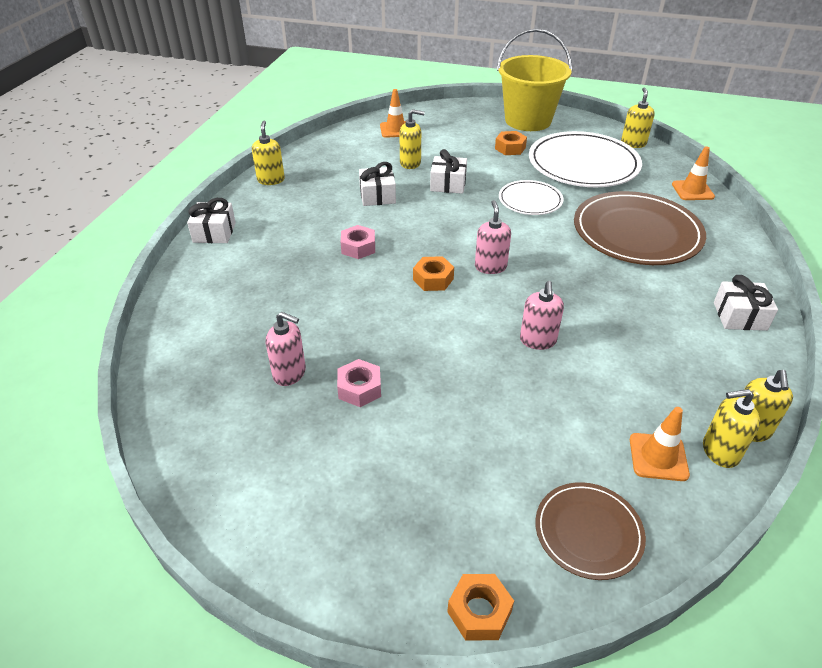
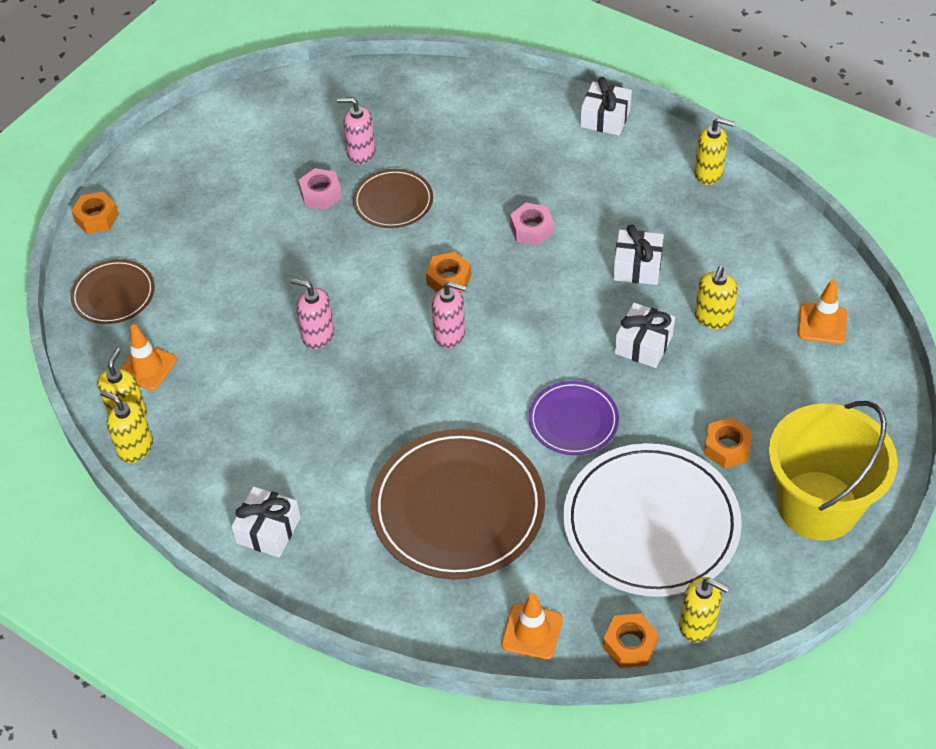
camera: 110 degrees right, 10 degrees up
(289, 373) = (361, 153): pink soap dispenser -> pink soap dispenser turned 60 degrees clockwise
(352, 333) = (393, 201): none -> brown plate
(530, 200) = (573, 420): white plate -> purple plate
(666, 160) = (630, 645): none -> orange nut

